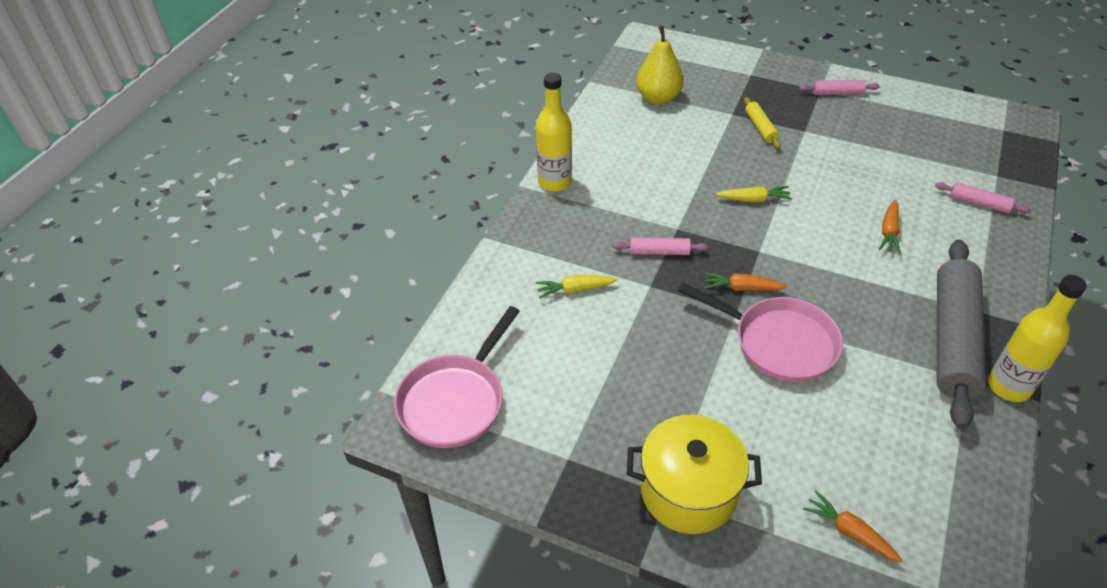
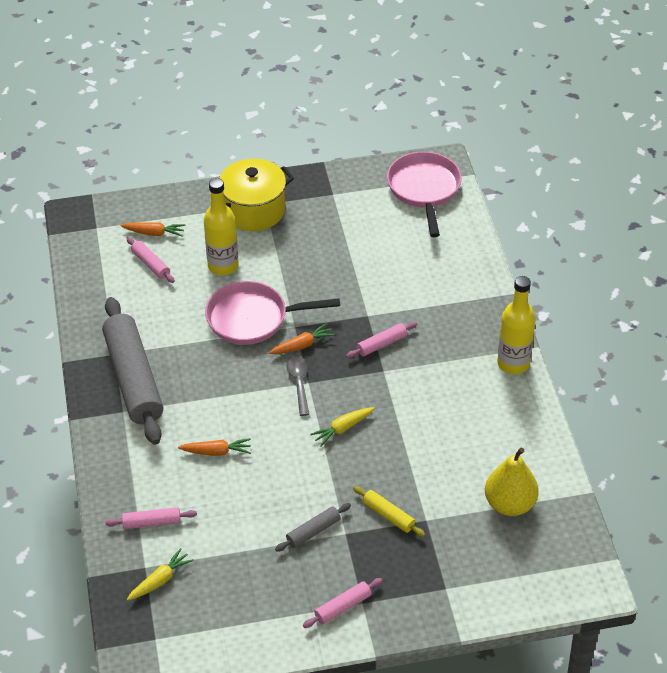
camera: 145 degrees right, 0 degrees up
(575, 289) = (416, 287): yellow carrot -> yellow carrot (160, 580)
(769, 254) = (299, 383): none -> grey spoon
(831, 142) = (313, 531): none -> grey rolling pin
(875, 481) = (150, 264): none -> pink rolling pin
(889, 231) = (217, 452): orange carrot -> orange carrot turned 105 degrees clockwise
(1009, 386) = (85, 362): yellow bottle -> yellow bottle (223, 266)

